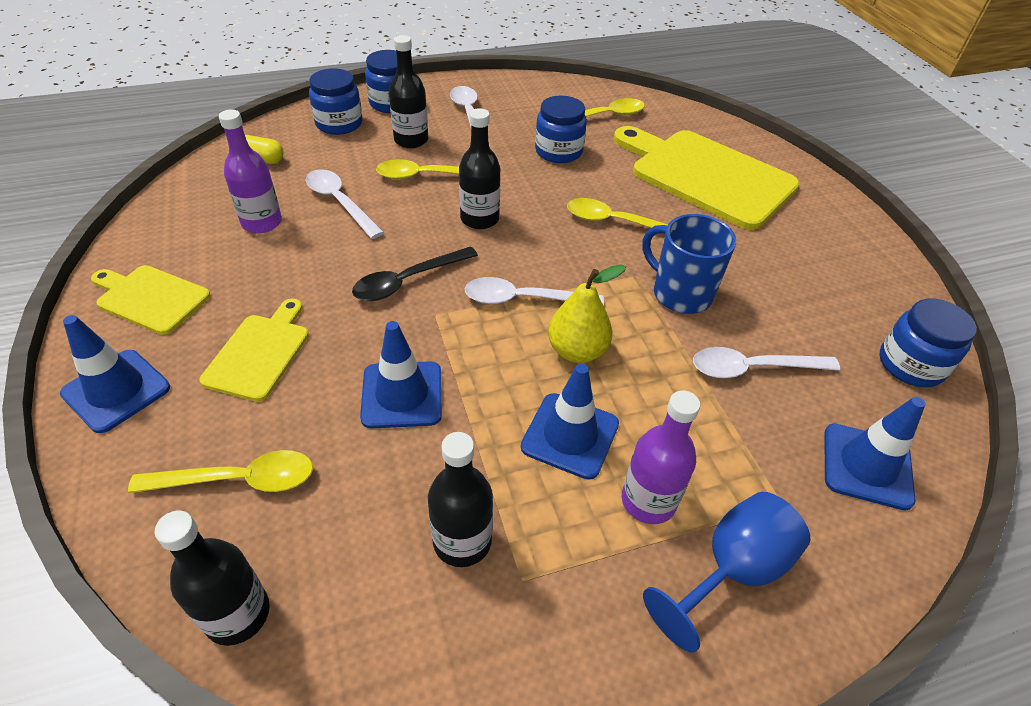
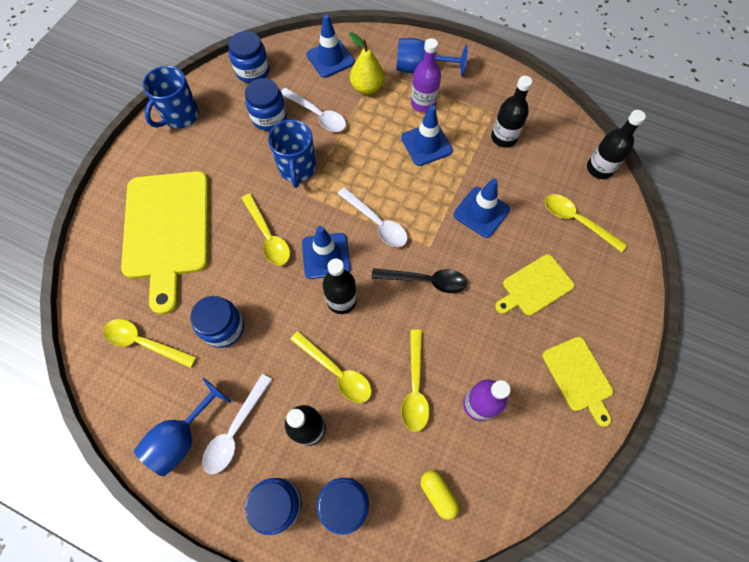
camera: 135 degrees left, 20 degrees up
(116, 390) = (617, 313): blue traffic cone -> blue traffic cone (326, 256)
(340, 203) = (415, 387): white spoon -> yellow spoon
(502, 96) = (182, 436): none -> blue goblet
(577, 351) = (382, 177): yellow pear -> yellow pear (367, 87)
(796, 324) = (269, 117): none -> blue jar
(872, 260) = (180, 116): none -> blue mug

